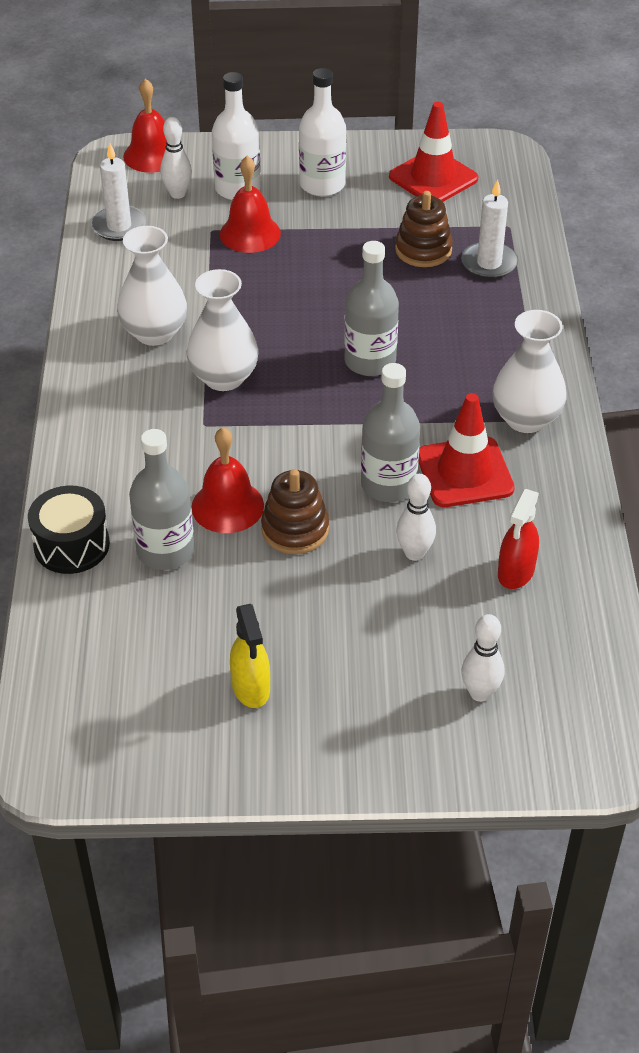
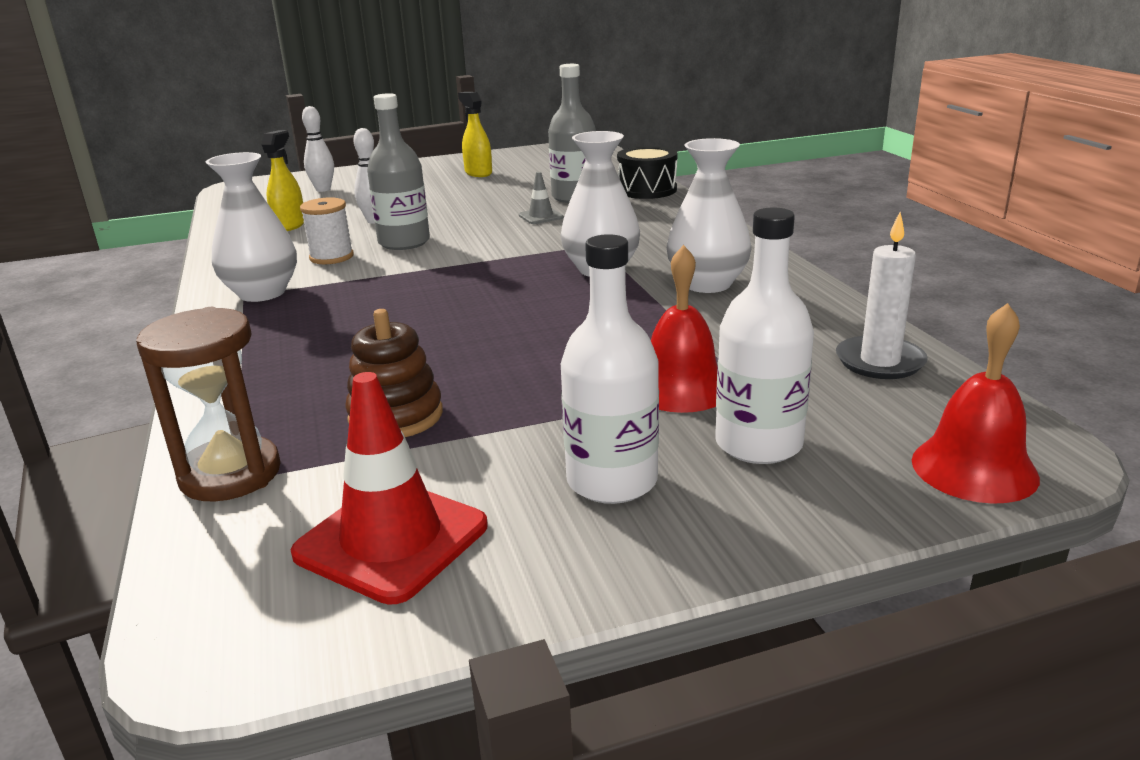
camera: 165 degrees right, 20 degrees down
(177, 194) = (849, 417): white bowling pin -> none
(227, 506) = (541, 216): red bell -> grey traffic cone
(295, 529) = (478, 216): brown stacking toy -> none
(370, 361) = (445, 303): grey bottle -> none
(464, 472) = (331, 257): red traffic cone -> white spool
(489, 263) = (286, 417): white candle -> none
(515, 229) = (230, 474): none -> brown hourglass
(516, 572) = (290, 225): red spray bottle -> yellow spray bottle

